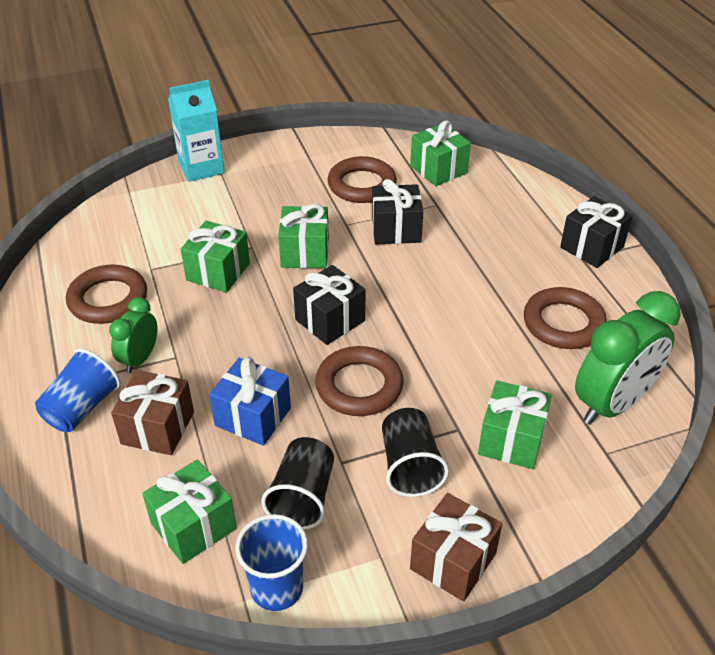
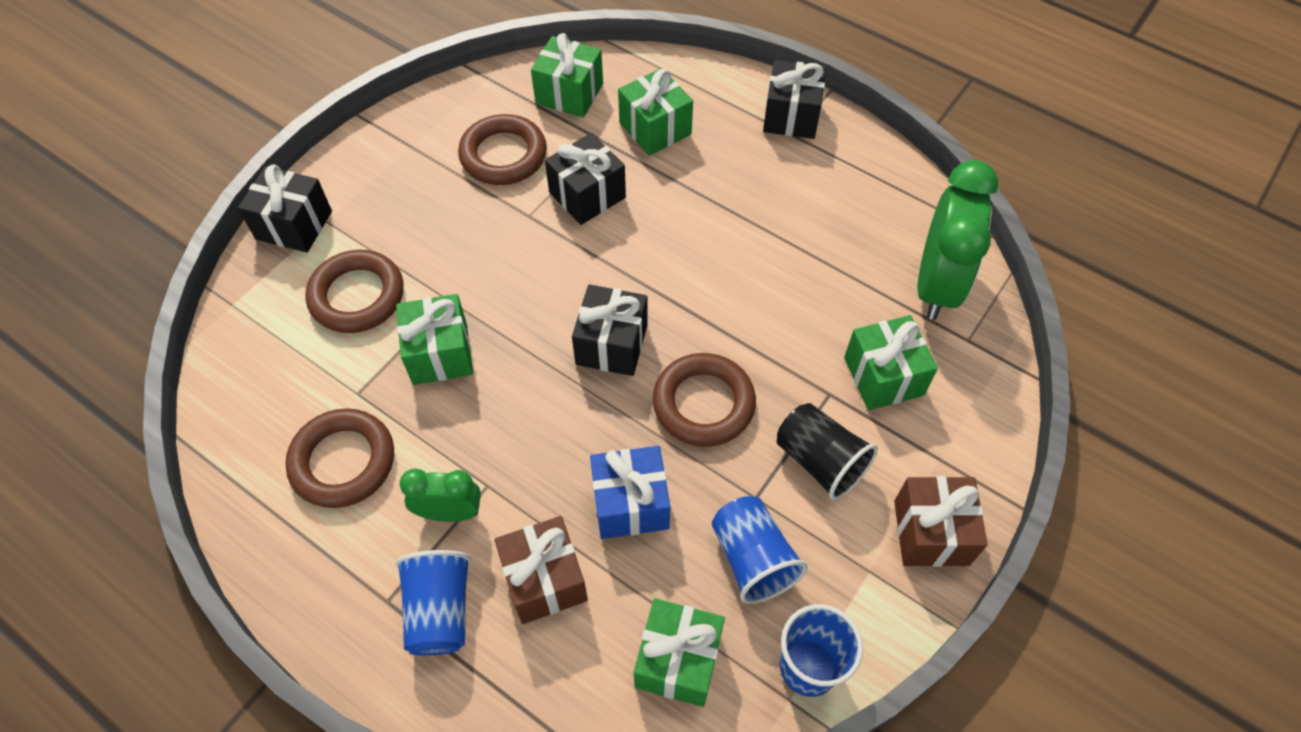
camera: 35 degrees left, 15 degrees up
(140, 359) = (450, 512): green clock -> green clock turned 105 degrees clockwise
(201, 168) = (294, 225): turquoise carton -> black gift
(303, 497) = (752, 559): black cup -> blue cup
(305, 253) = (515, 276): green gift -> green gift (655, 128)
(563, 323) = (831, 220): brown ring -> brown ring (357, 296)

